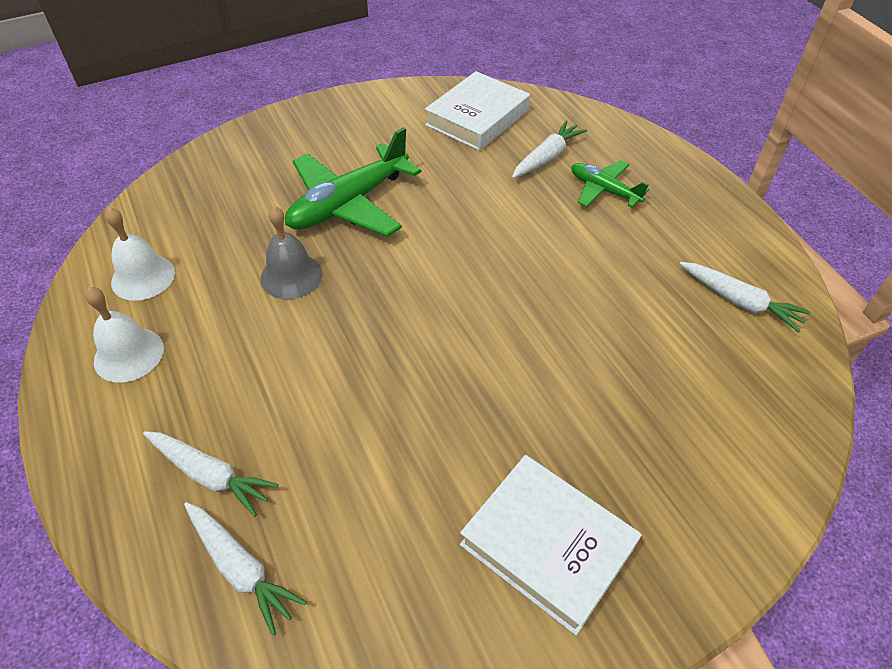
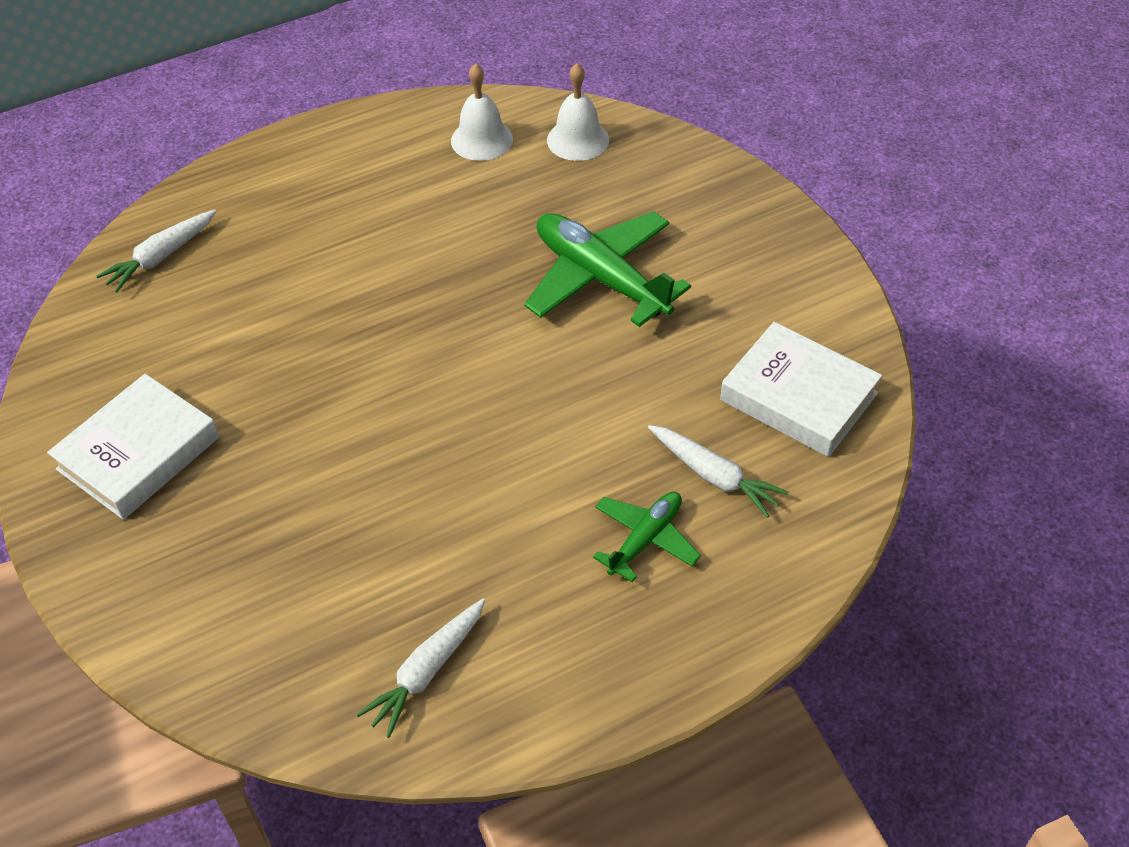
camera: 90 degrees right, 0 degrees up
(129, 354) = (383, 151): white bell -> white bell (578, 140)
(210, 475) = (248, 225): white carrot -> none
(291, 276) = (481, 244): grey bell -> none

